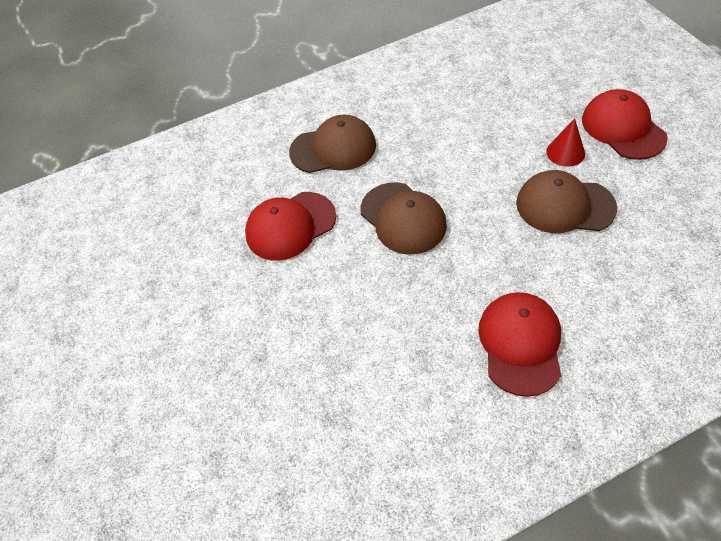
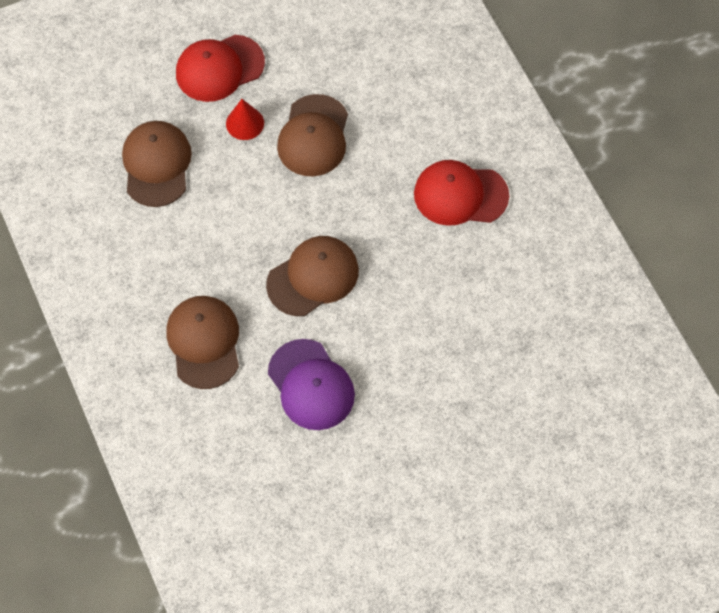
camera: 95 degrees left, 10 degrees up
(290, 226) = (311, 385): red cap -> purple cap
(505, 99) = (157, 165): none -> brown cap

